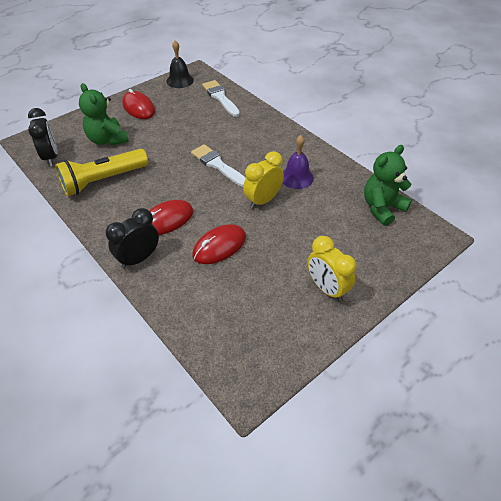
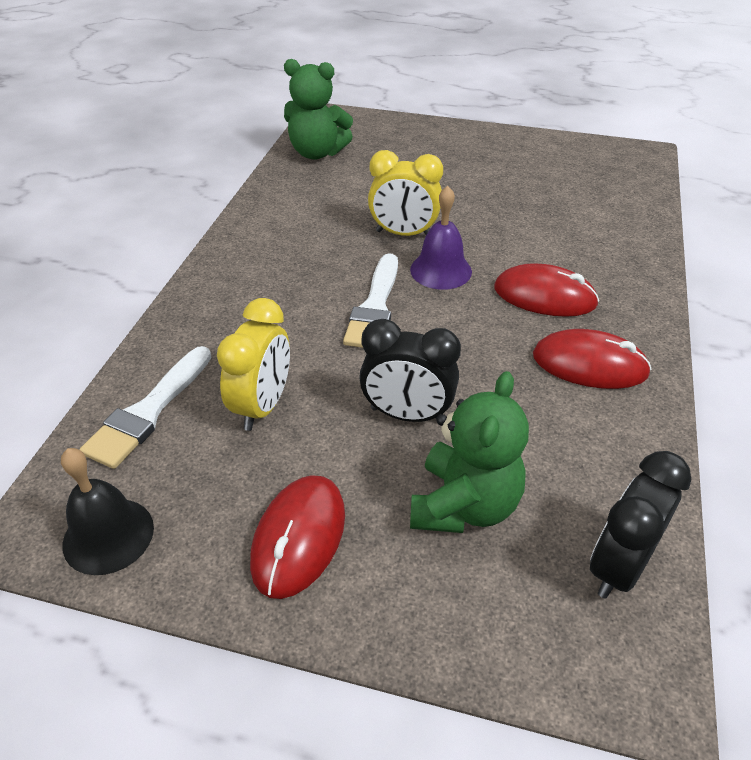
camera: 125 degrees left, 5 degrees down
(103, 180) = (567, 421): yellow flashlight -> none
(138, 258) = (632, 283): black clock -> black clock (407, 415)
(219, 246) = (523, 233): red mouse -> red mouse (589, 364)
(296, 177) = (324, 225): purple bell -> purple bell (441, 270)
(327, 288) = (481, 151): yellow clock -> yellow clock (262, 406)

